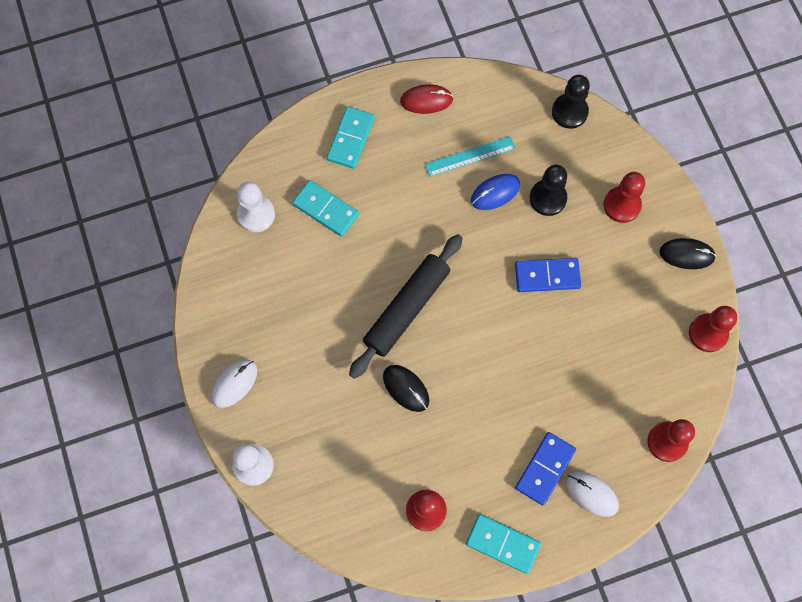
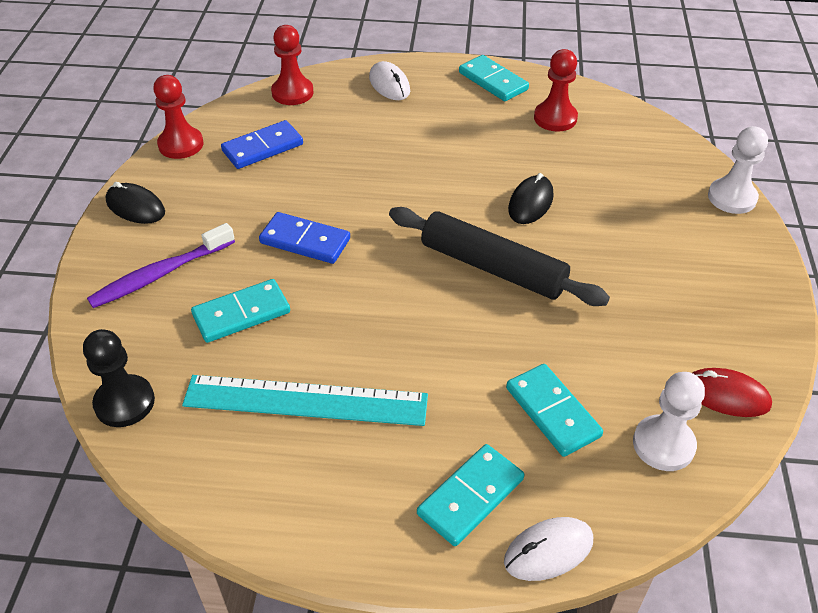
camera: 155 degrees left, 25 degrees down
(234, 384) = (740, 269): white mouse -> white mouse (548, 551)
(406, 388) = (530, 203): black mouse -> black mouse turned 45 degrees clockwise
(407, 309) = (492, 267): black rolling pin -> black rolling pin turned 60 degrees clockwise
(426, 100) = (318, 507): red mouse -> red mouse (726, 395)
(470, 156) = (305, 401): turquoise ruler -> turquoise ruler, size x1.65
(495, 193) = (303, 344): blue mouse -> none
(545, 468) = (421, 110): blue domino -> blue domino (263, 148)
(547, 198) = (241, 313): black pawn -> turquoise domino
(622, 205) = (160, 274): red pawn -> purple toothbrush

